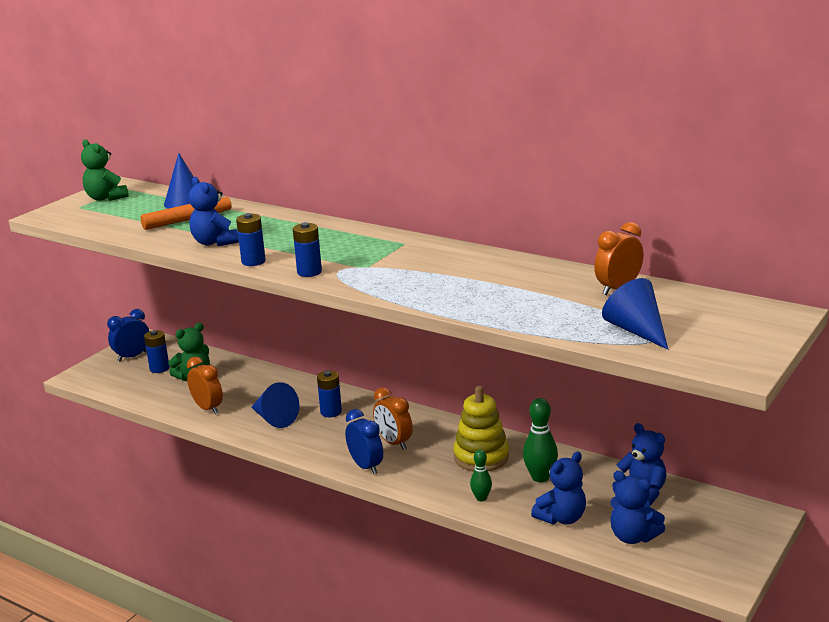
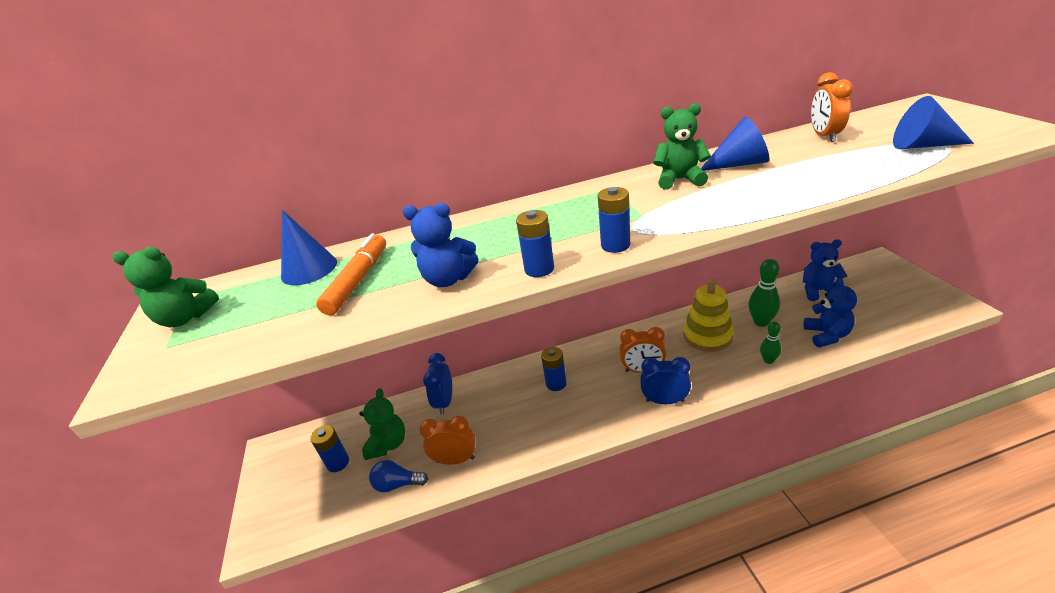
camera: 45 degrees left, 10 degrees up
(132, 356) = (286, 473): blue clock -> blue clock (445, 402)
(165, 398) = (397, 484): none -> blue light bulb
(274, 419) = (527, 422): blue cone -> blue cone (739, 164)
(446, 261) = (679, 180): none -> green teddy bear
(633, 537) = (874, 316): blue teddy bear -> none

